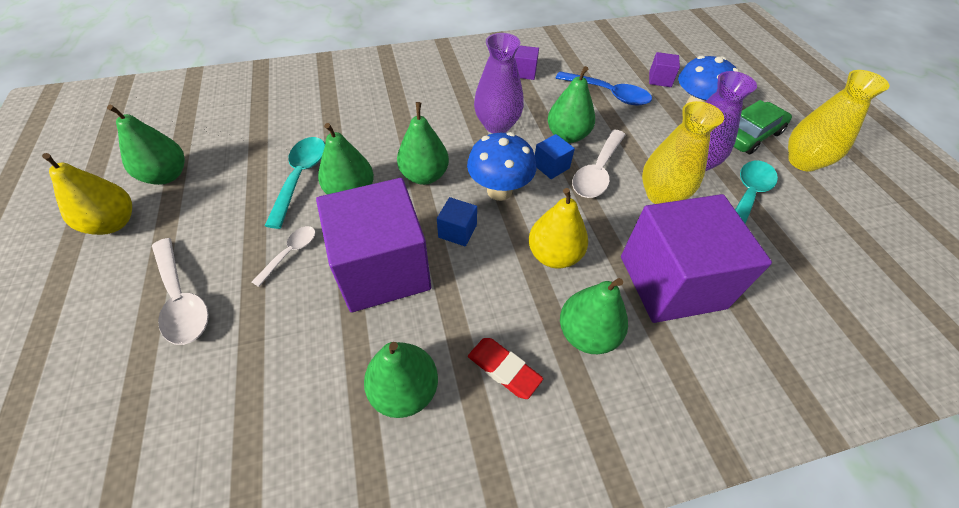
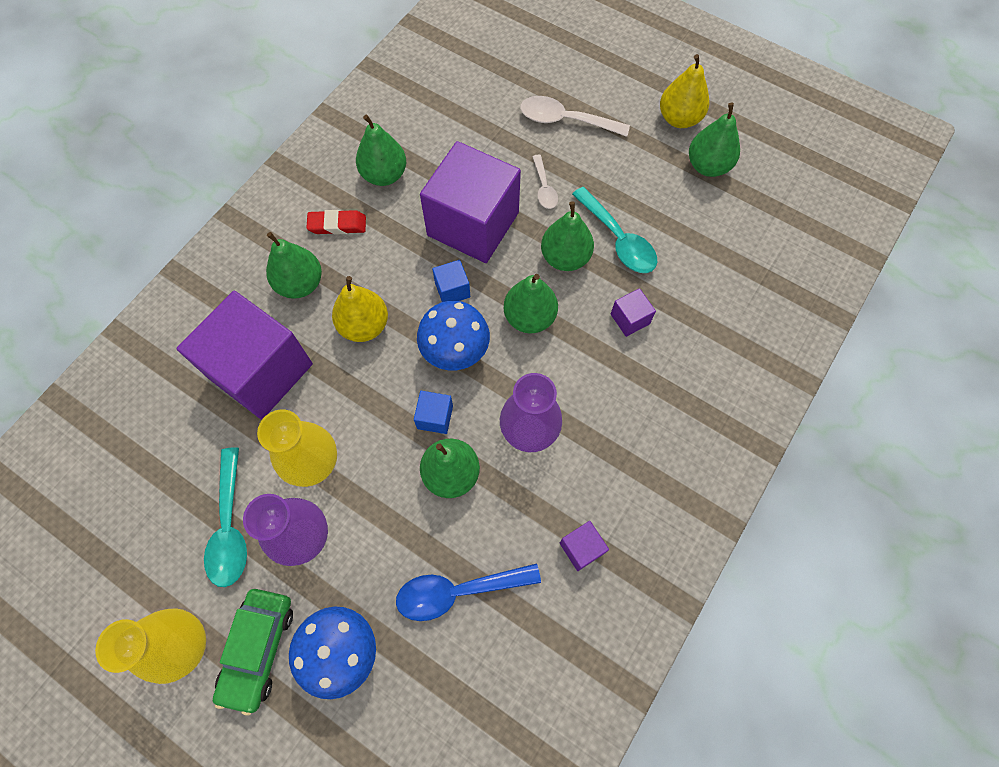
camera: 140 degrees right, 15 degrees up
(597, 172) = (388, 445): white spoon -> none
(660, 79) = (416, 686): purple cube -> purple cube (630, 319)

